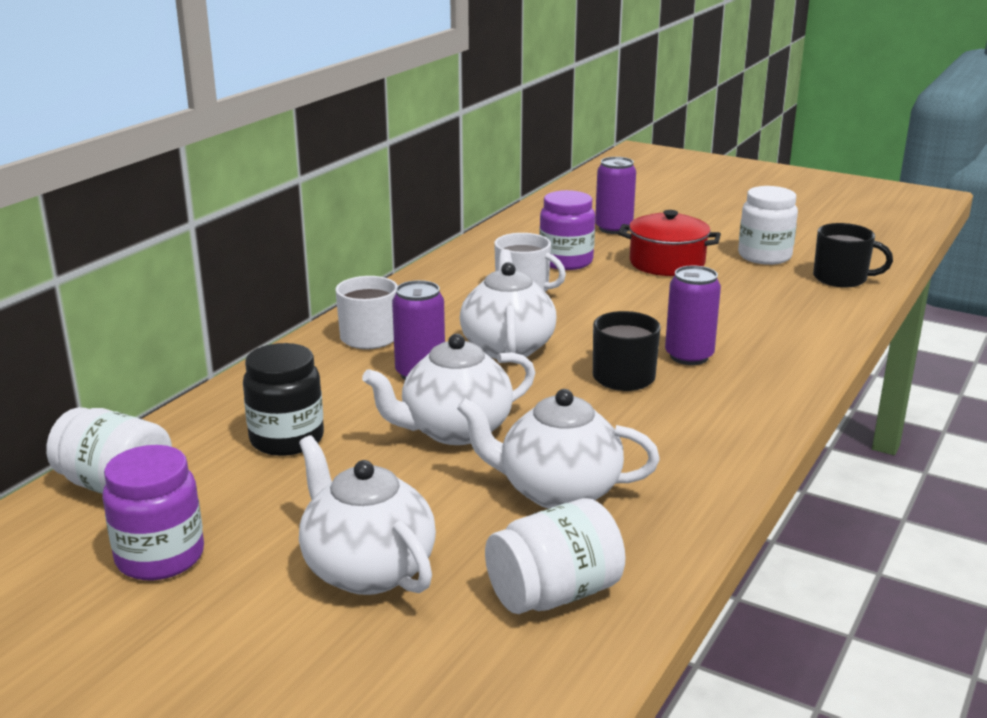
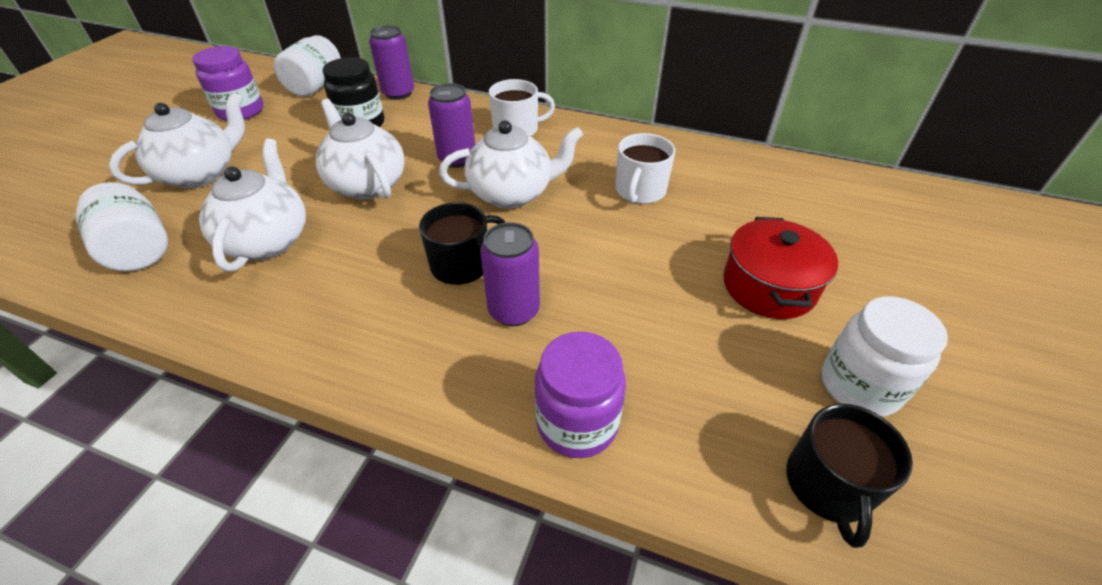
camera: 80 degrees right, 20 degrees up
(566, 261) = (725, 210): purple jar -> purple jar (577, 423)
(613, 228) = (852, 238): purple can -> purple can (398, 93)

